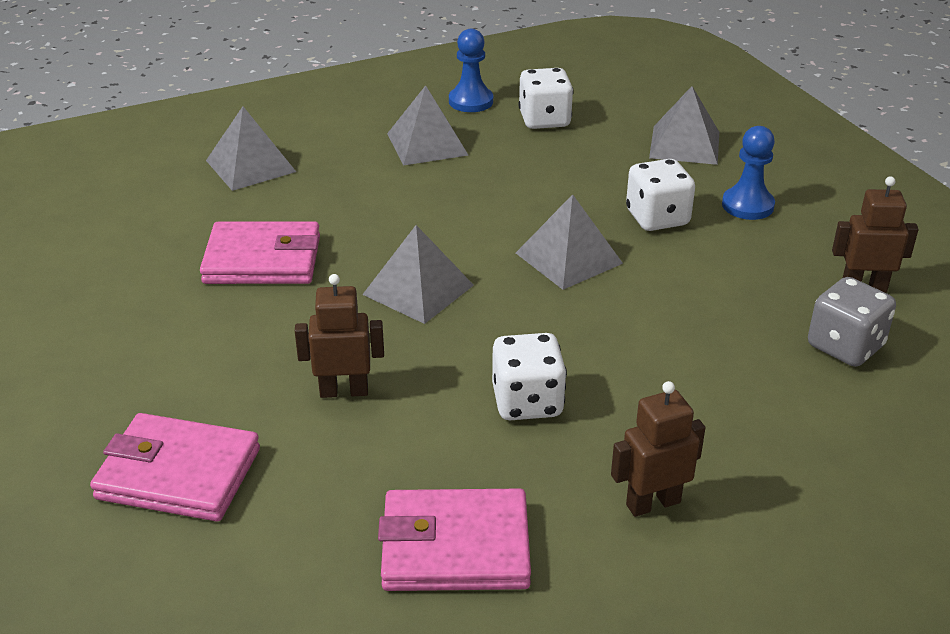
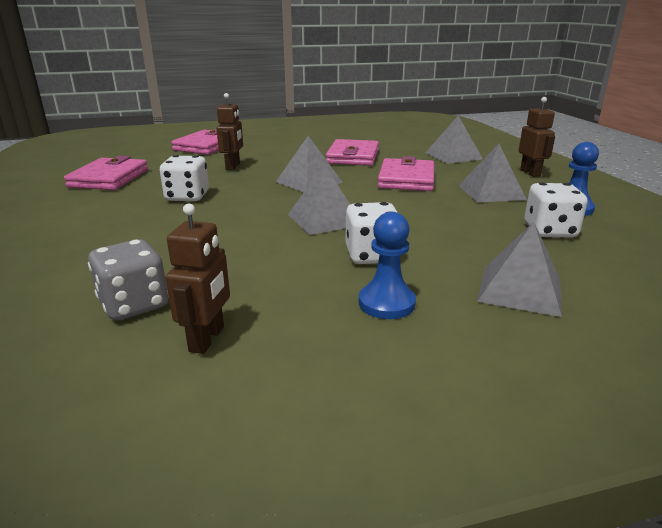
camera: 100 degrees right, 10 degrees down
(386, 204) = (406, 179): none -> pink wallet
(653, 503) = (77, 215): brown robot -> brown robot (530, 173)

